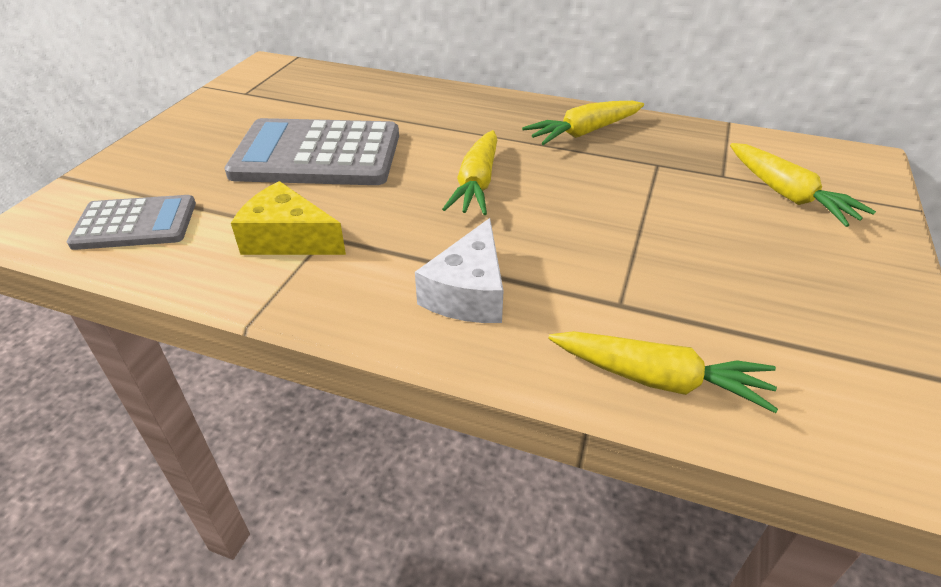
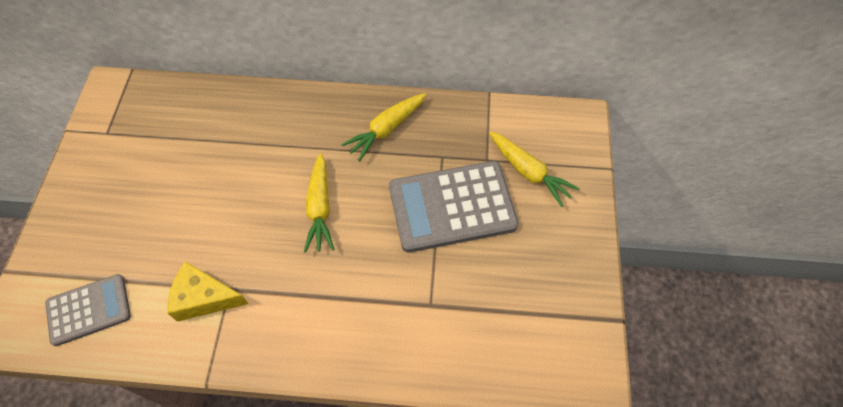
camera: 15 degrees left, 20 degrees up
(317, 155) = (194, 201): grey calculator -> grey calculator (452, 206)
(468, 292) = (337, 318): white cheese -> none
(660, 380) = (458, 360): yellow carrot -> none

